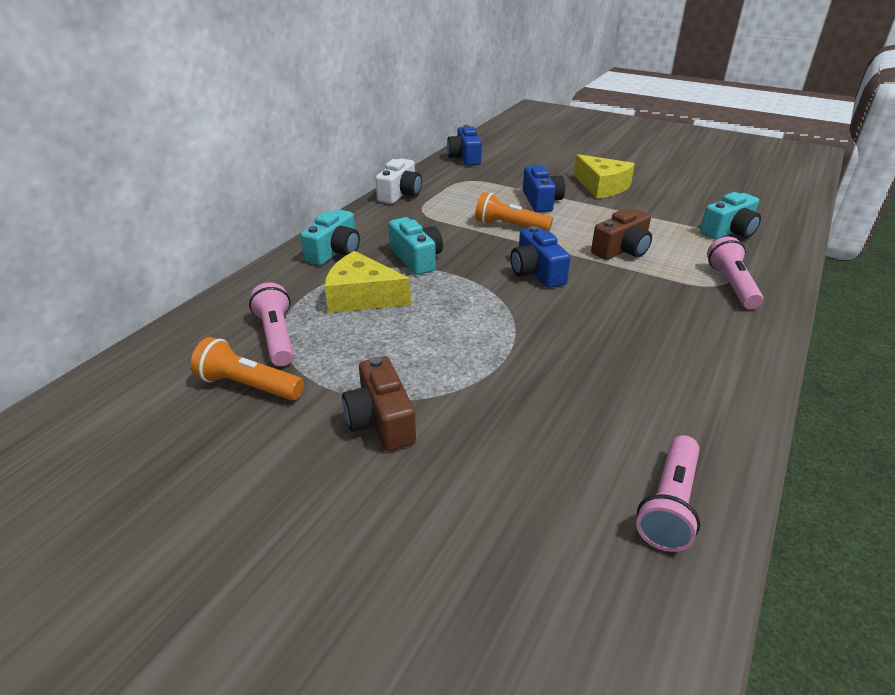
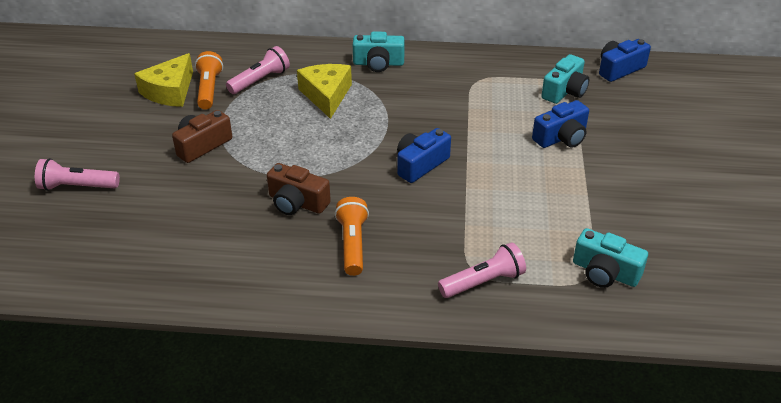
camera: 65 degrees right, 5 degrees up
(400, 194) = (501, 59): white camera -> none
(416, 258) = (396, 101): turquoise camera -> turquoise camera (565, 91)
(509, 226) = (491, 132): orange flashlight -> orange flashlight (353, 244)
(602, 187) = (635, 168): yellow cheese -> yellow cheese (170, 91)
(622, 250) = (499, 205): brown camera -> brown camera (297, 202)
(669, 504) = (179, 273): pink flashlight -> pink flashlight (77, 186)

